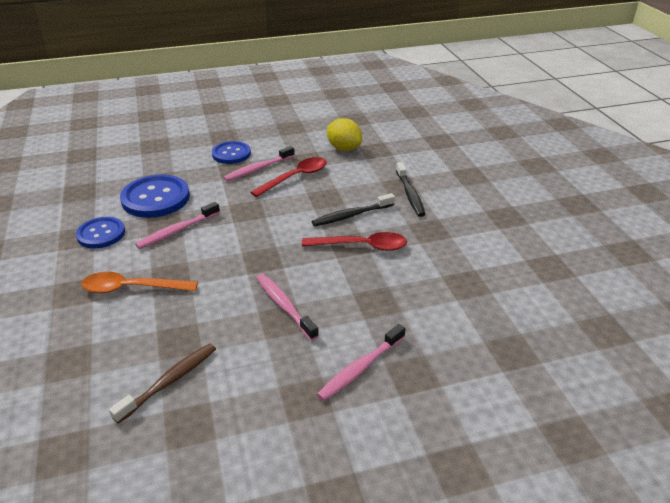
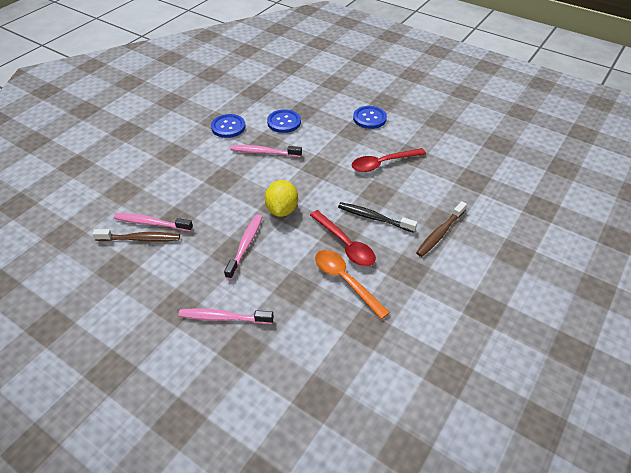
camera: 50 degrees right, 10 degrees up
(131, 288) = (196, 172): orange spoon -> orange spoon (345, 280)
(156, 198) = (284, 122): blue button -> blue button, size x0.64
(258, 169) = (369, 141): pink toothbrush -> pink toothbrush (151, 223)
(295, 177) = (382, 163): red spoon -> red spoon turned 150 degrees clockwise
(344, 148) = (451, 163): yellow lemon -> yellow lemon (282, 209)
(410, 194) = (440, 233): black toothbrush -> brown toothbrush

